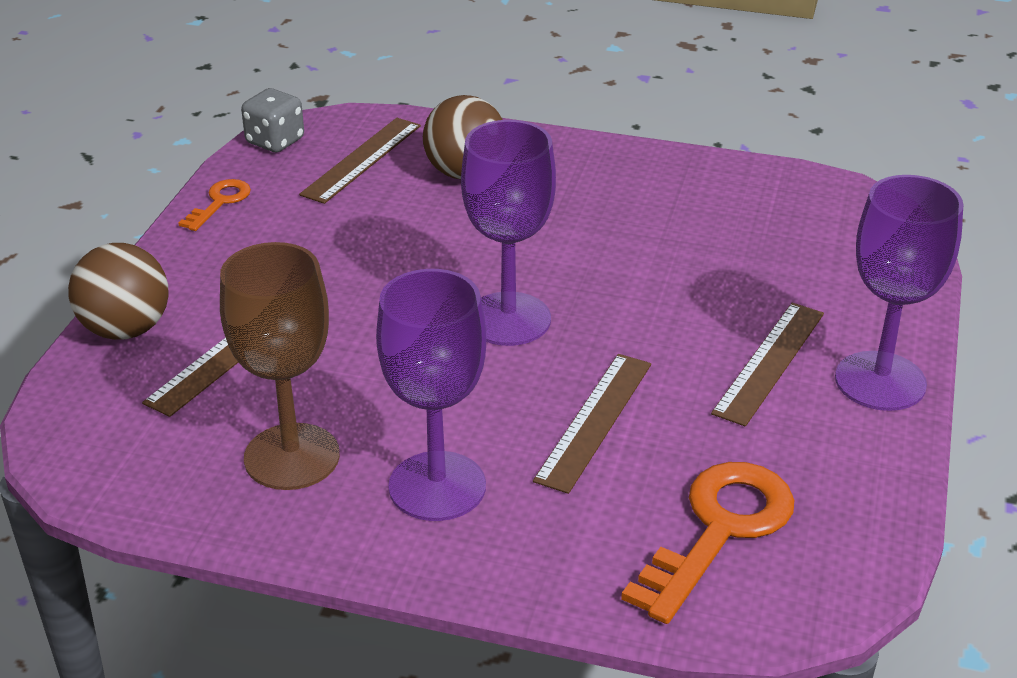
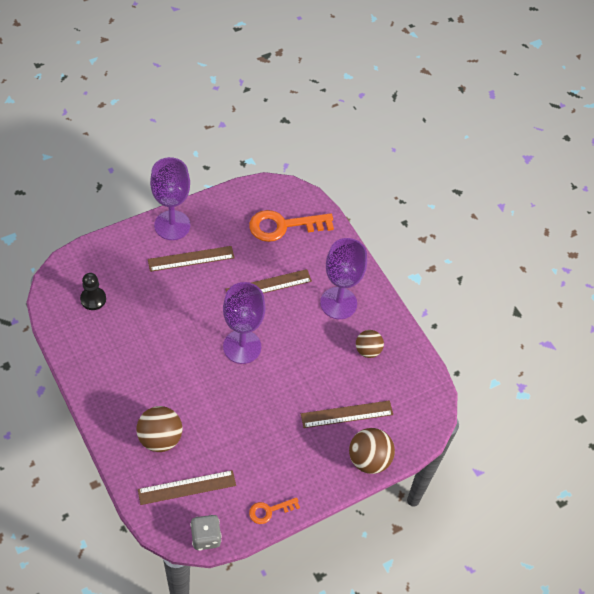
camera: 140 degrees left, 20 degrees up
(292, 457) = (368, 350): brown goblet -> brown ball
(796, 226) = (93, 299): none -> black pawn

